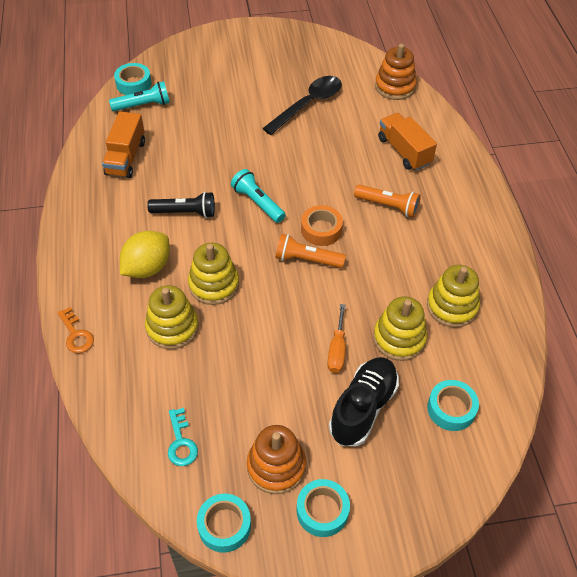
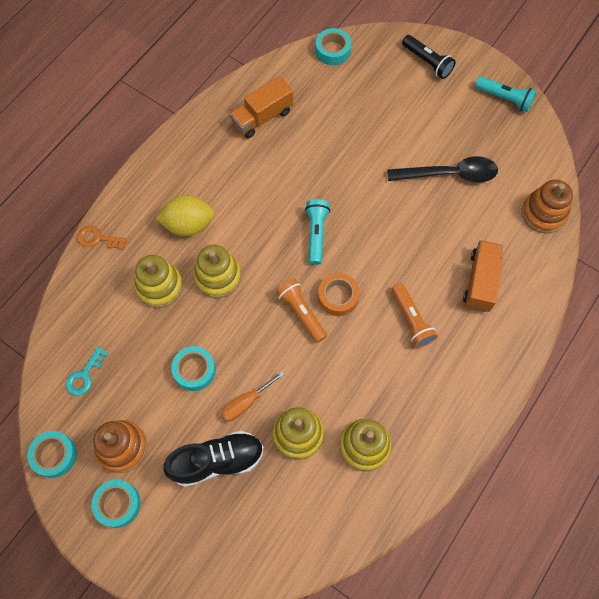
camera: 45 degrees right, 15 degrees up
(76, 334) = (98, 238): orange key -> orange key turned 90 degrees clockwise
(143, 105) = (320, 77): turquoise flashlight -> turquoise flashlight (504, 98)
(185, 212) = (257, 199): black flashlight -> black flashlight (427, 62)
(451, 409) = (274, 520): turquoise tape -> turquoise tape (194, 370)

